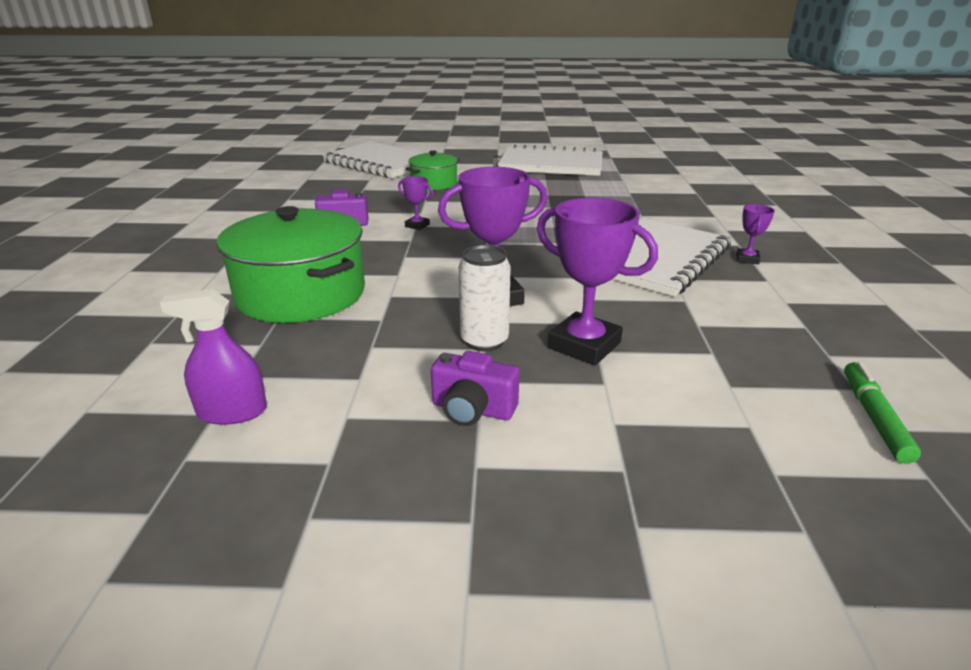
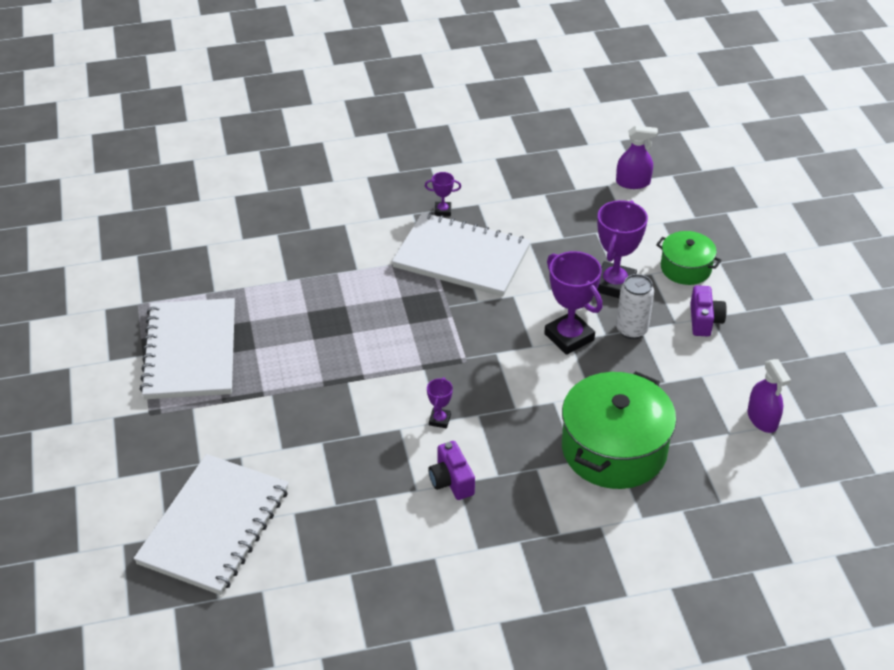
camera: 105 degrees left, 15 degrees up
(434, 183) = (295, 443): green pot -> green pot (685, 268)
(874, 417) = (633, 182): green marker -> purple spray bottle

